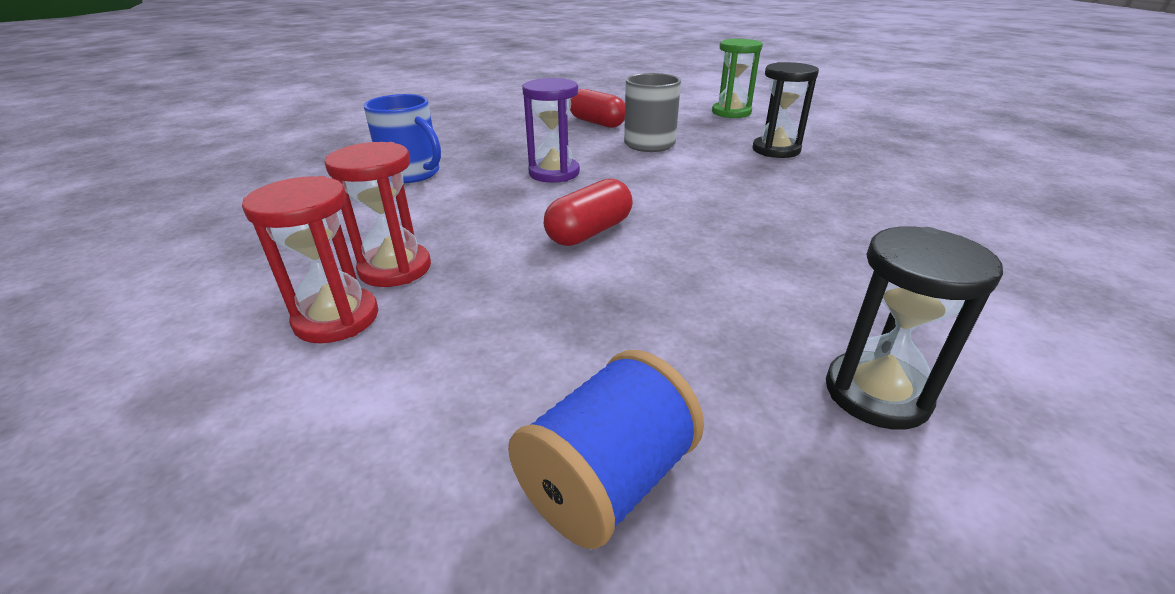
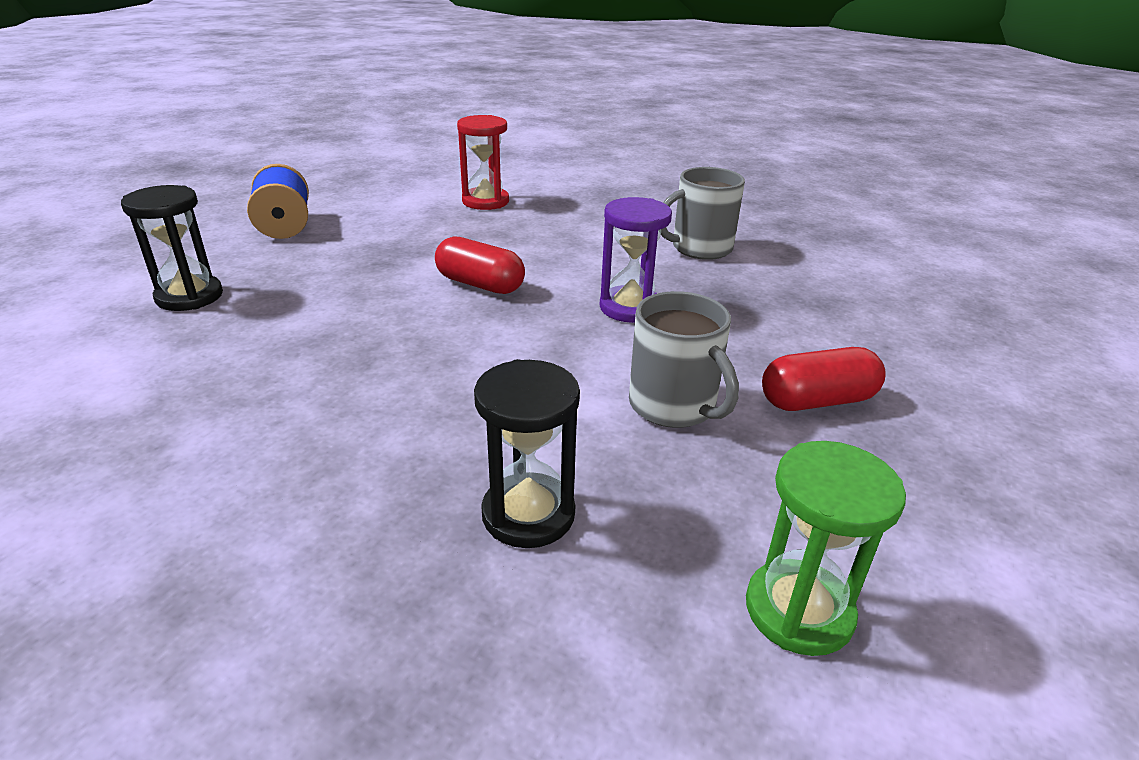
camera: 120 degrees right, 0 degrees up
(395, 268) = (521, 219): red hourglass -> none
(412, 174) = (700, 248): blue mug -> grey mug
(589, 232) = (480, 284): red capsule -> red capsule turned 45 degrees counterclockwise

